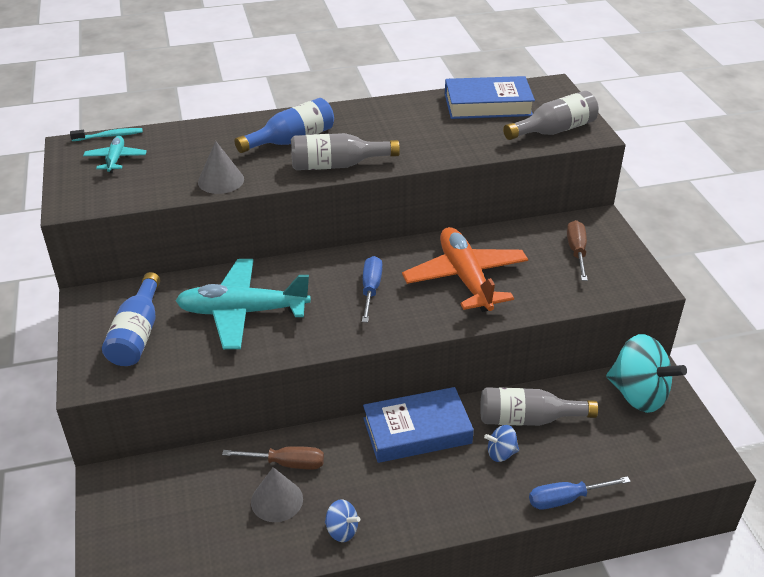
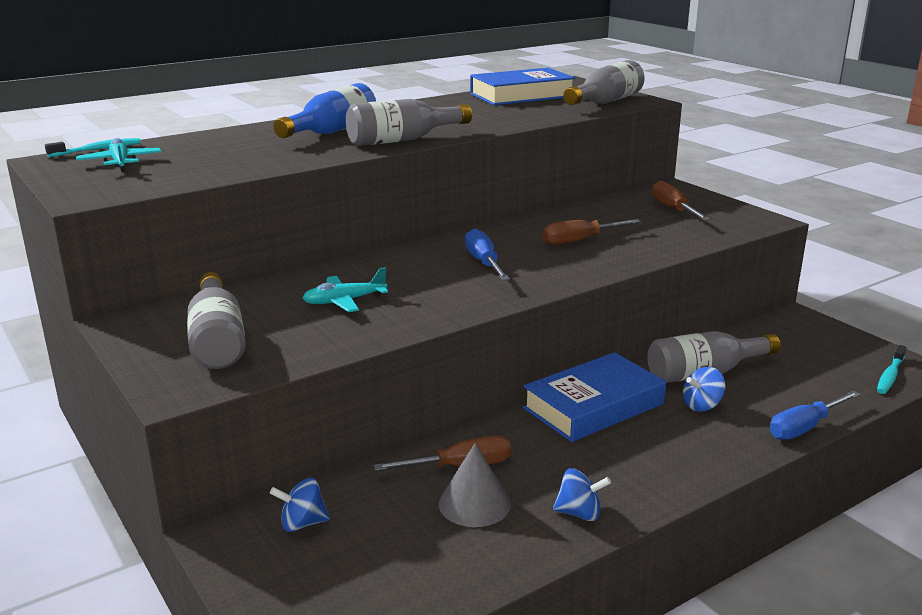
camera: 20 degrees left, 15 degrees down
(137, 334) = (217, 340): blue bottle -> grey bottle
(160, 484) = (302, 523): none -> blue spinning top
(221, 180) = (273, 162): grey cone -> none
(242, 312) = (344, 301): turquoise plane -> turquoise plane, size x0.49
(465, 278) = (580, 241): orange plane -> brown screwdriver
(638, 395) = (795, 334): turquoise spinning top -> none
(684, 464) = (890, 375): none -> turquoise toothbrush

